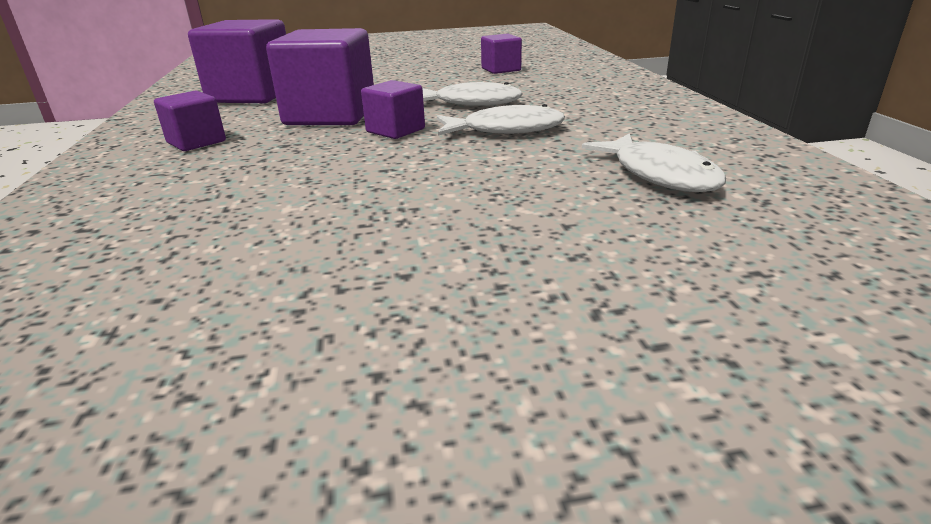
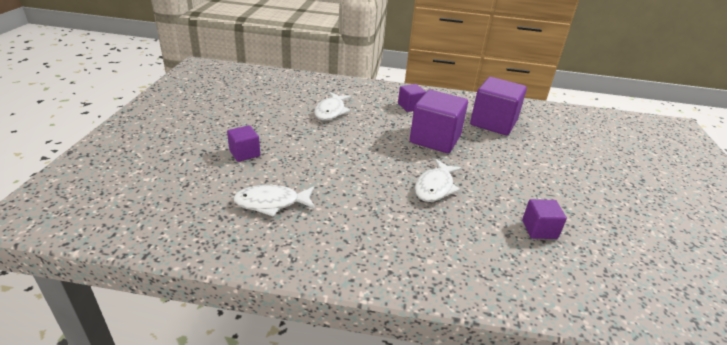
camera: 105 degrees right, 5 degrees up
(395, 130) = (394, 152): purple cube -> purple cube (244, 153)
(505, 130) = (371, 182): white fish -> white fish (331, 111)

